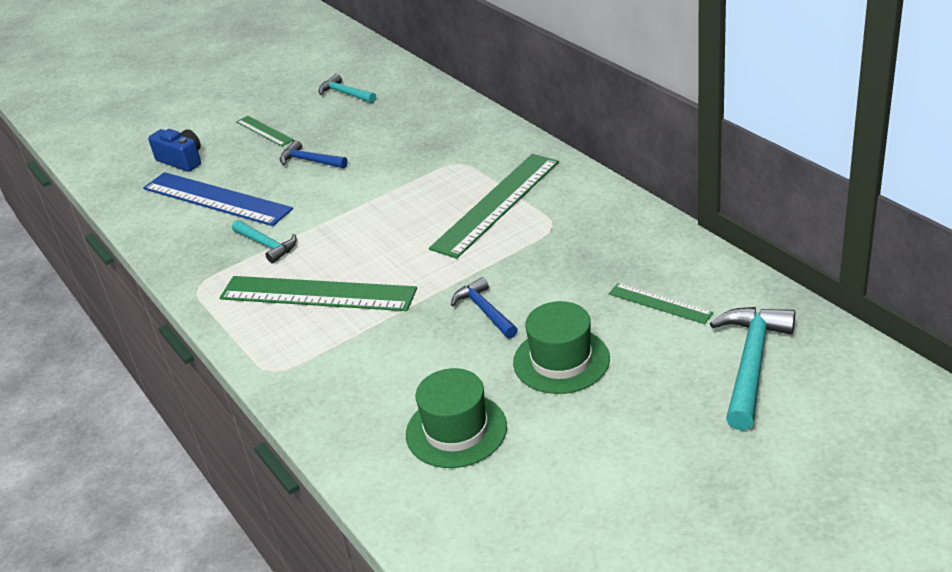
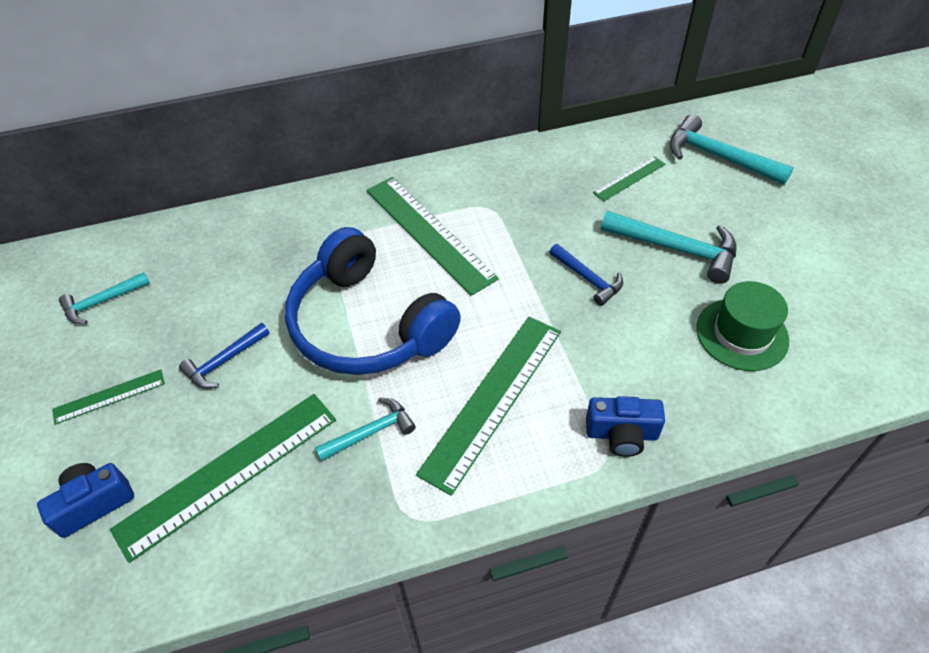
camera: 75 degrees left, 15 degrees up
(216, 198) = (228, 472): blue ruler -> green ruler
(303, 374) = (621, 434): none -> blue camera
(372, 208) = (367, 325): none -> blue headphones
(485, 311) = (588, 279): blue hammer -> blue hammer turned 120 degrees counterclockwise
(561, 360) = (676, 249): green hat -> turquoise hammer

